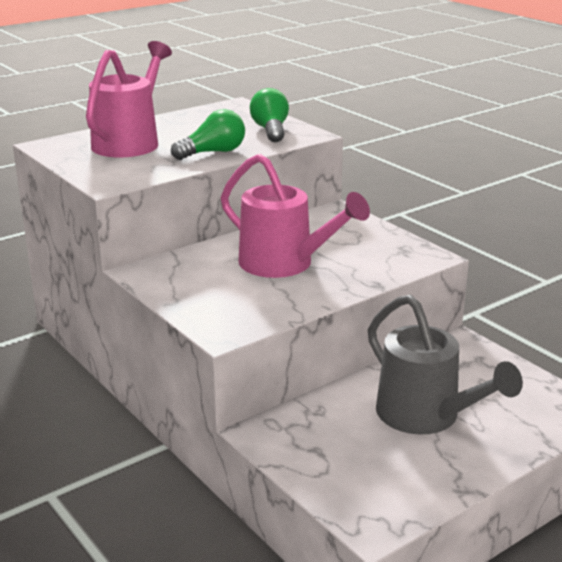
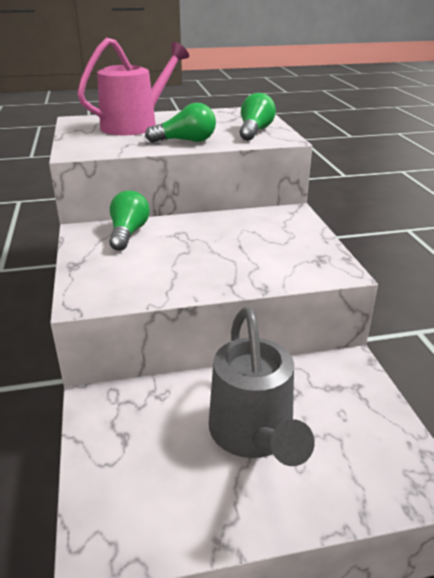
camera: 25 degrees right, 5 degrees up
(193, 264) = (128, 233): none -> green light bulb
(285, 264) = (200, 250): pink watering can -> none

